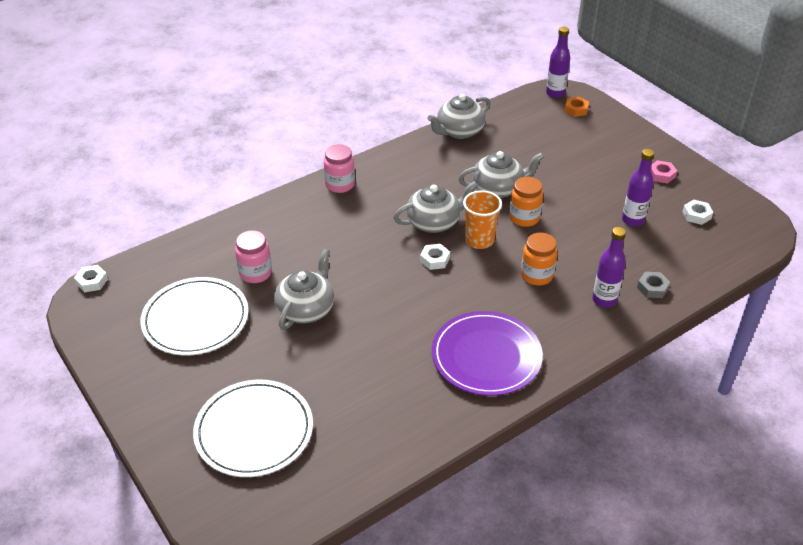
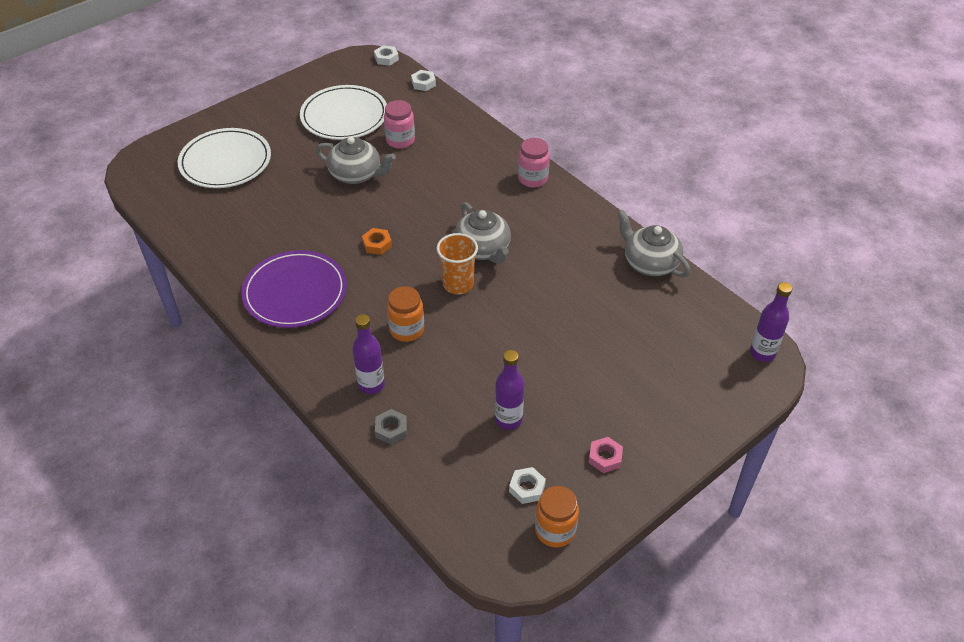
camera: 85 degrees right, 5 degrees up
(434, 260) = (426, 252): white nut -> white nut (423, 83)
(498, 188) = (548, 298): grey teapot -> none
(524, 218) = (499, 320): orange jar -> orange jar (555, 530)
(576, 110) = (730, 374): orange nut -> orange nut (377, 244)

